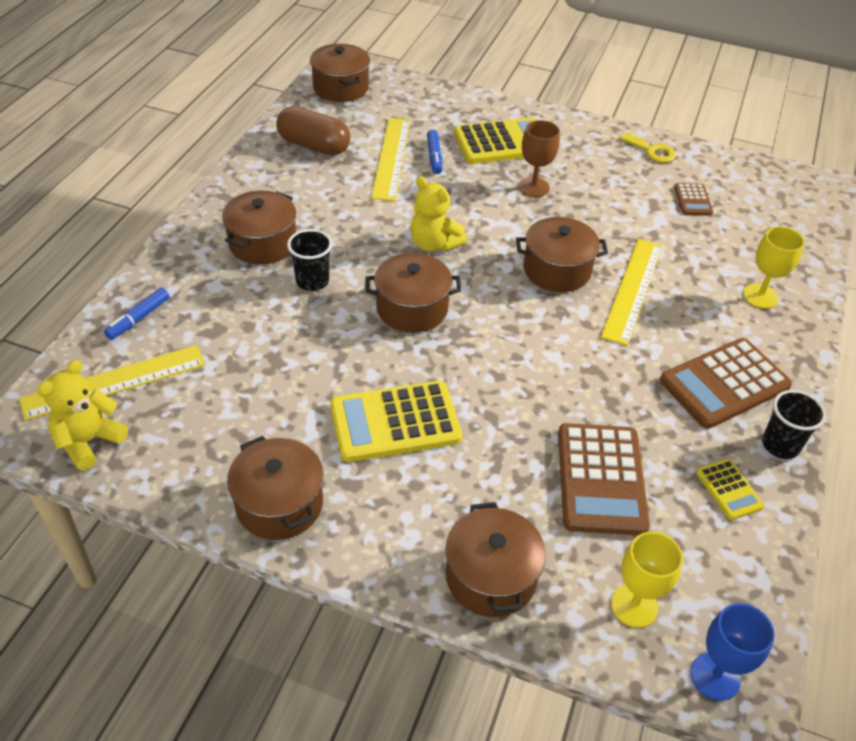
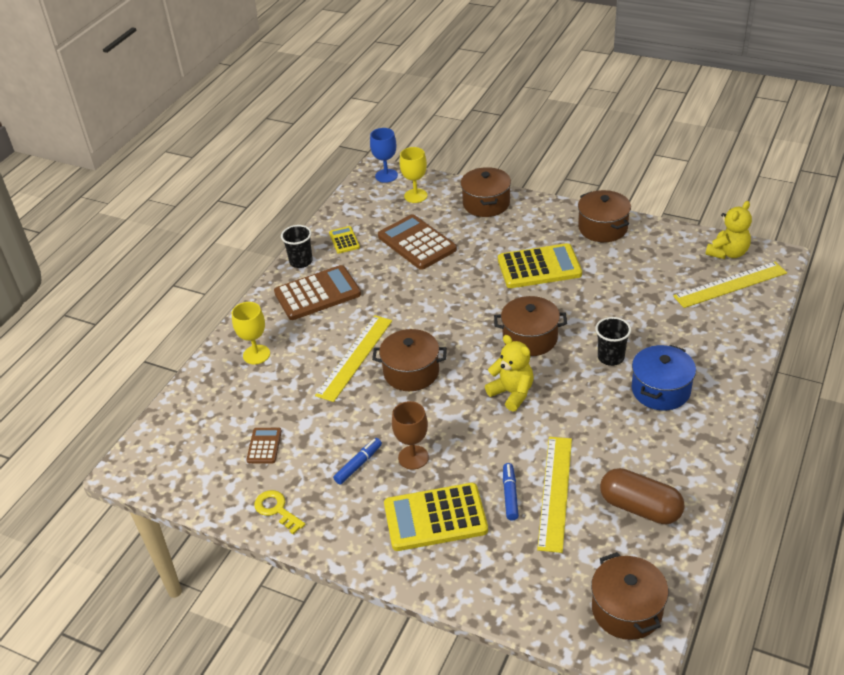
camera: 170 degrees left, 5 degrees down
(138, 318) = (735, 325): blue marker -> blue marker (358, 464)
(263, 243) = (661, 390): brown pot -> blue pot
(601, 479) = (416, 243): brown calculator -> brown calculator turned 45 degrees counterclockwise

